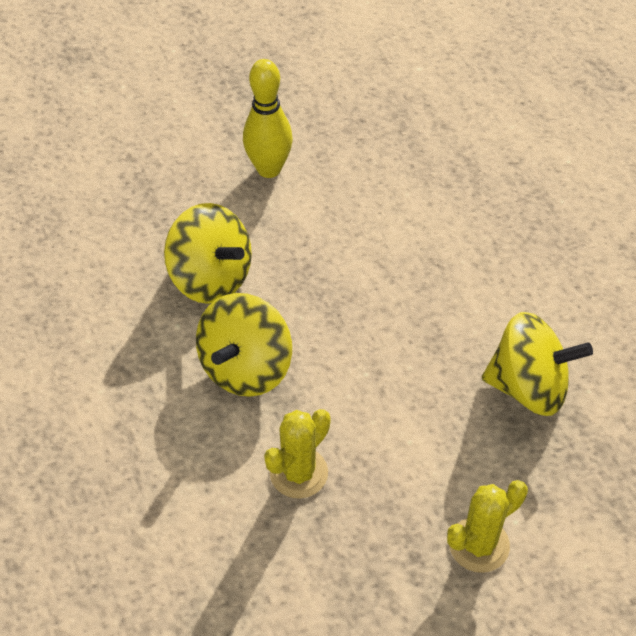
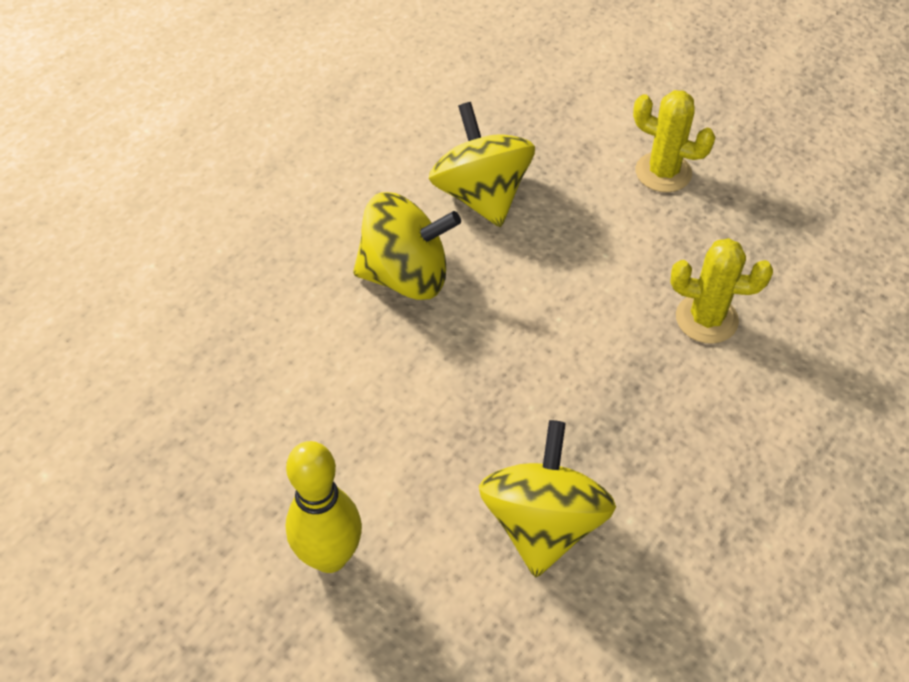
camera: 120 degrees left, 0 degrees up
(246, 368) = (632, 422): yellow spinning top -> yellow spinning top (406, 276)

